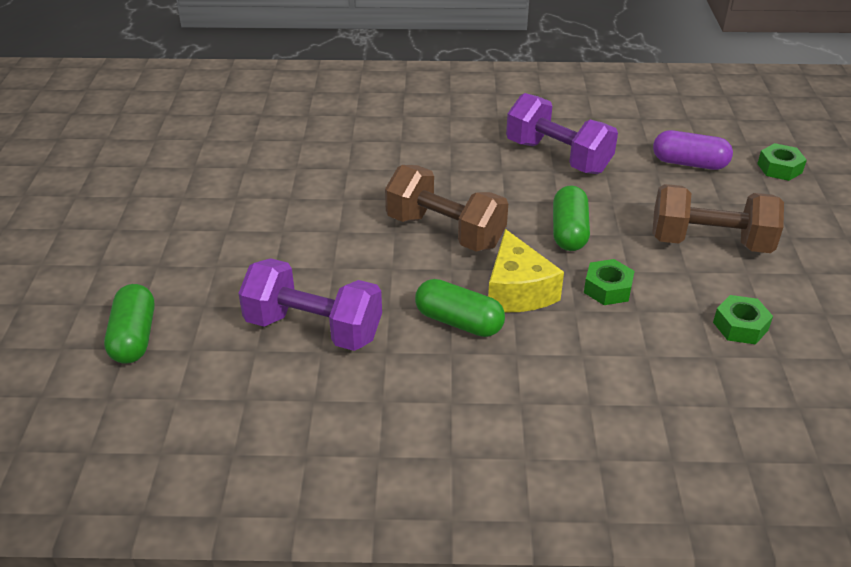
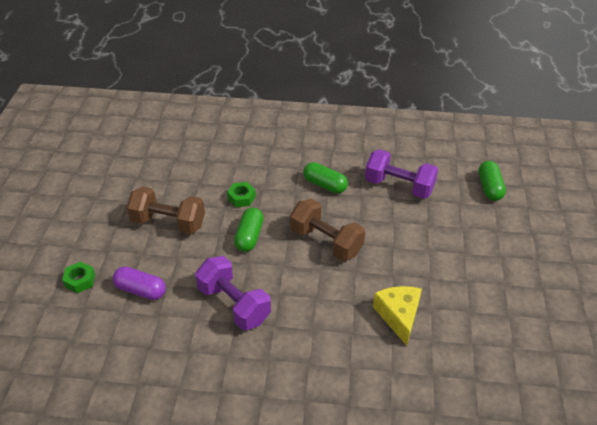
camera: 175 degrees left, 5 degrees up
(518, 291) = (290, 200): yellow cheese -> yellow cheese (398, 316)
(740, 326) = (184, 174): green nut -> none

